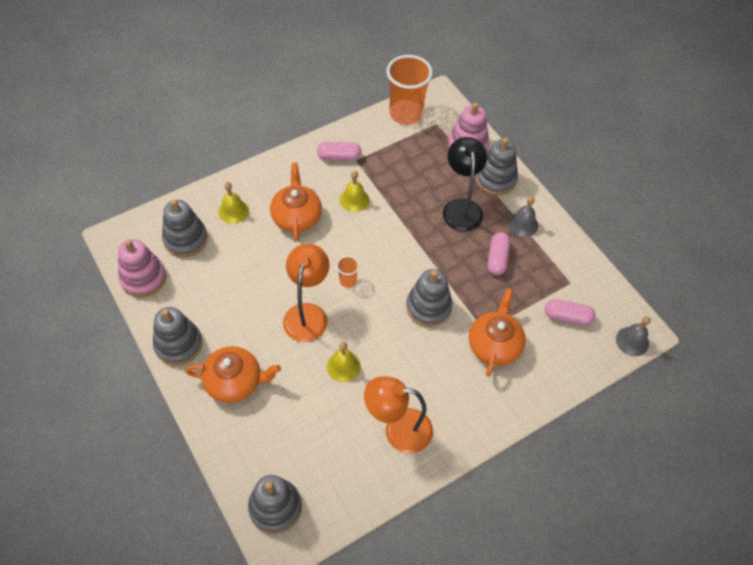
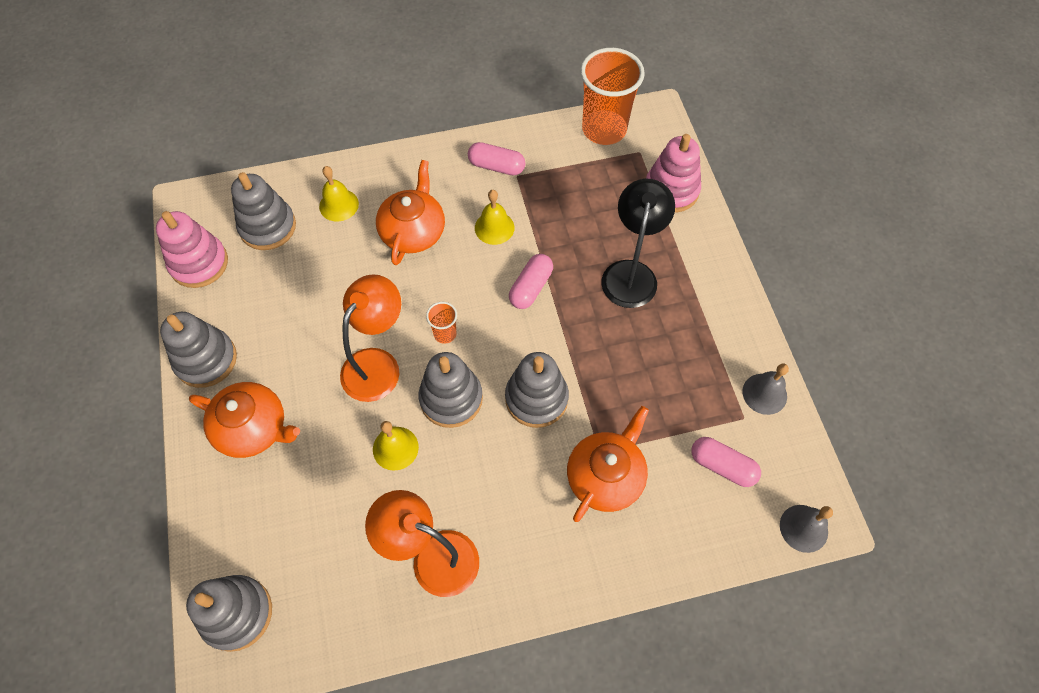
camera: 20 degrees right, 5 degrees up
(496, 179) = (692, 246): grey stacking toy -> grey stacking toy (451, 398)
(497, 258) = (654, 356): pink capsule -> pink capsule (531, 287)
(523, 224) = (707, 318): grey bell -> grey bell (764, 393)

